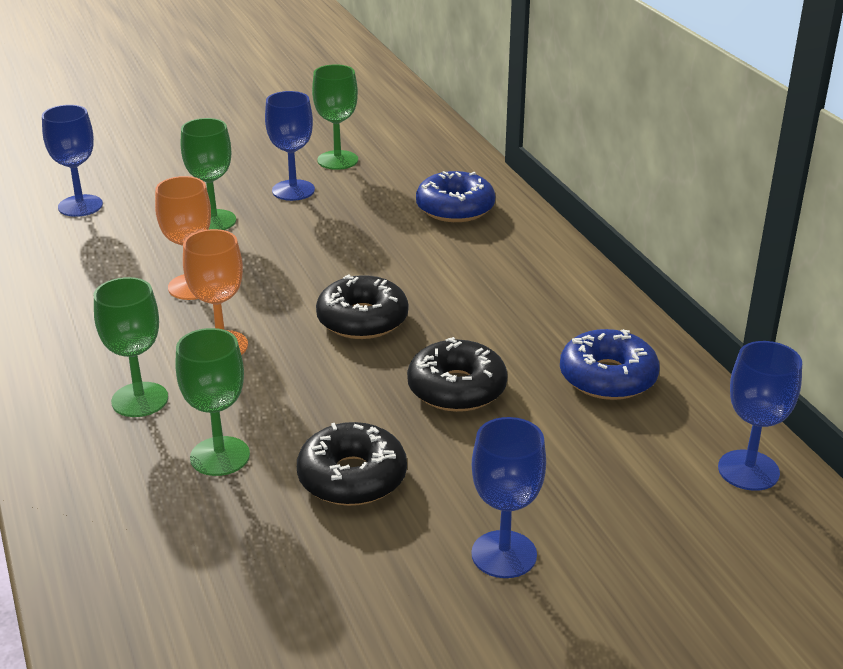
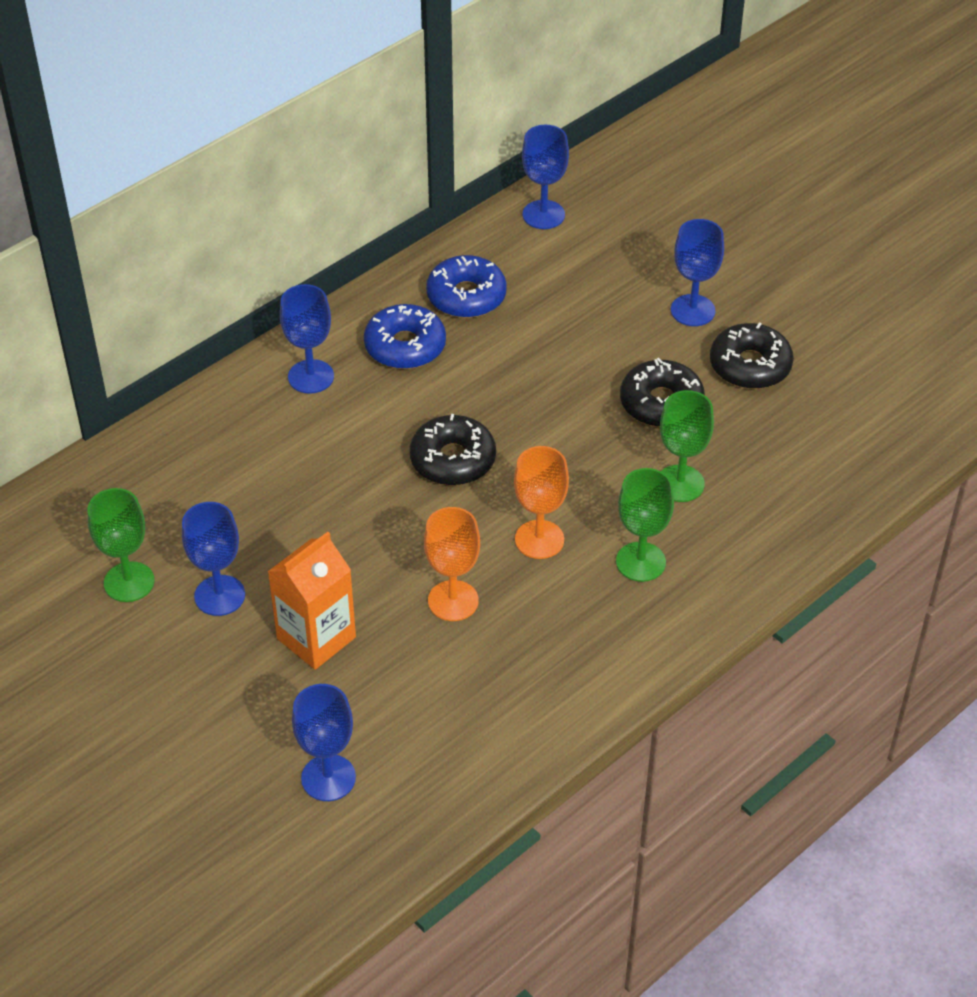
camera: 110 degrees left, 15 degrees up
(213, 221) = (316, 638): green goblet -> orange carton
(455, 208) = (214, 452): blue donut -> blue donut (405, 346)
(457, 388) = (524, 375): black donut -> black donut (750, 366)
(525, 265) = (311, 376): none -> blue goblet

